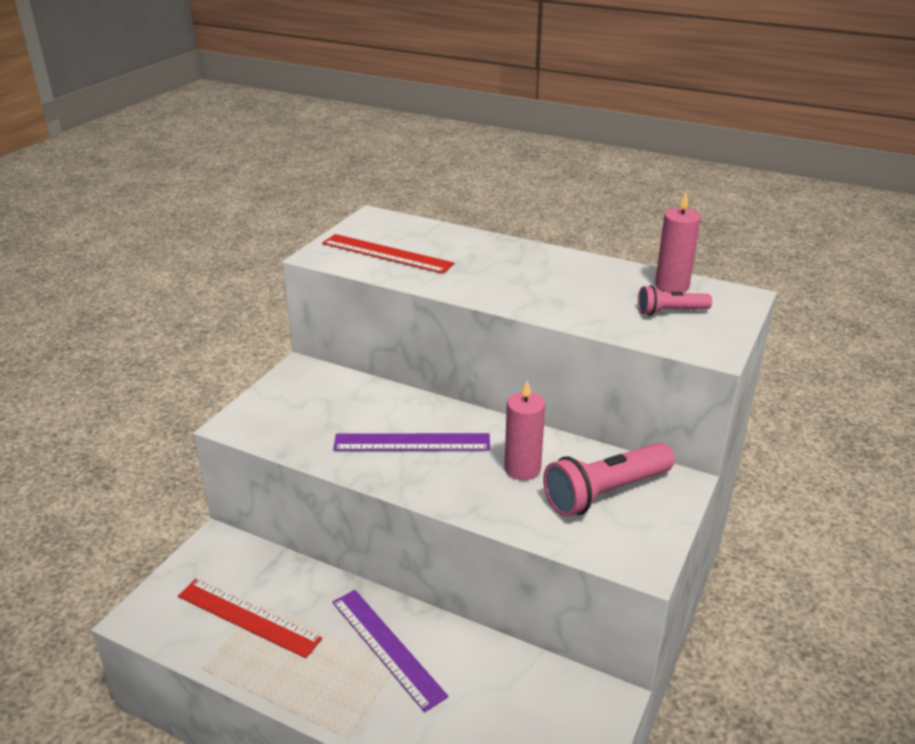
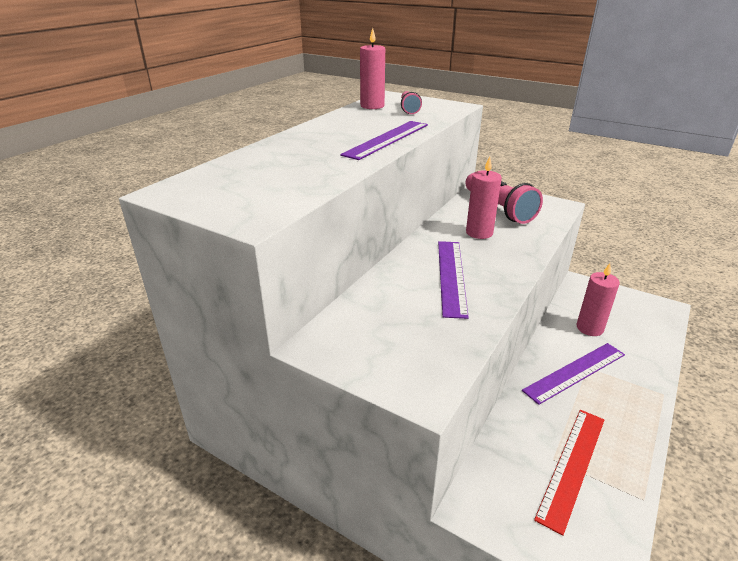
camera: 85 degrees left, 0 degrees up
(386, 253) = (271, 186): red ruler -> none
(483, 684) = (589, 328): none -> pink candle
(531, 300) = (387, 139): none -> purple ruler

